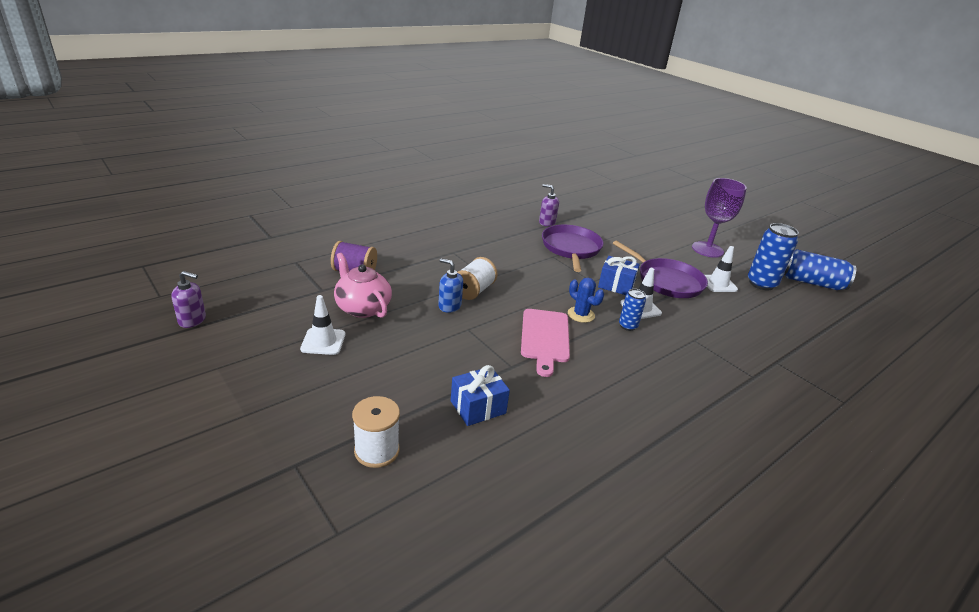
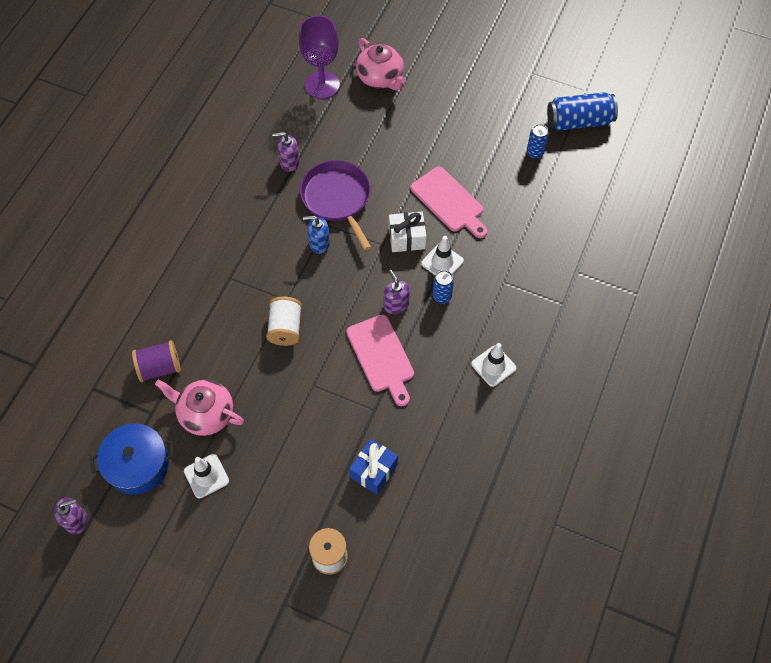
camera: 25 degrees left, 30 degrees up
(278, 311) = (137, 464): none -> blue pot
(449, 306) = (278, 364): blue soap dispenser -> blue soap dispenser (319, 243)
(581, 315) = (396, 304): blue cactus -> purple soap dispenser
(616, 285) = (407, 238): blue gift -> white gift
(645, 213) = (380, 78): none -> pink teapot
(667, 281) = (449, 202): purple pan -> pink cutting board
(707, 249) = (468, 117): purple goblet -> purple goblet (322, 85)
(718, 283) = (496, 177): white traffic cone -> white traffic cone (493, 366)
(761, 284) = (535, 152): blue can -> blue can, size x0.55

